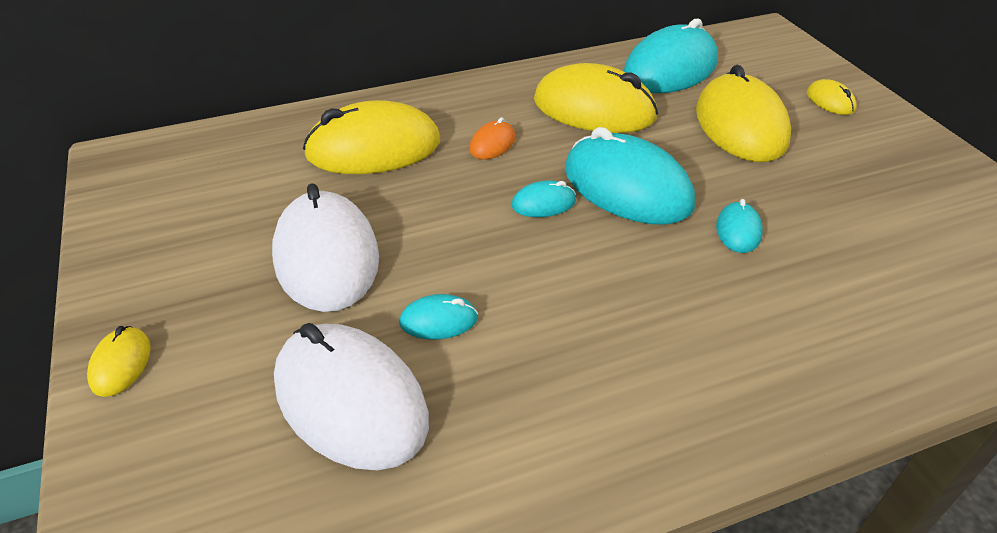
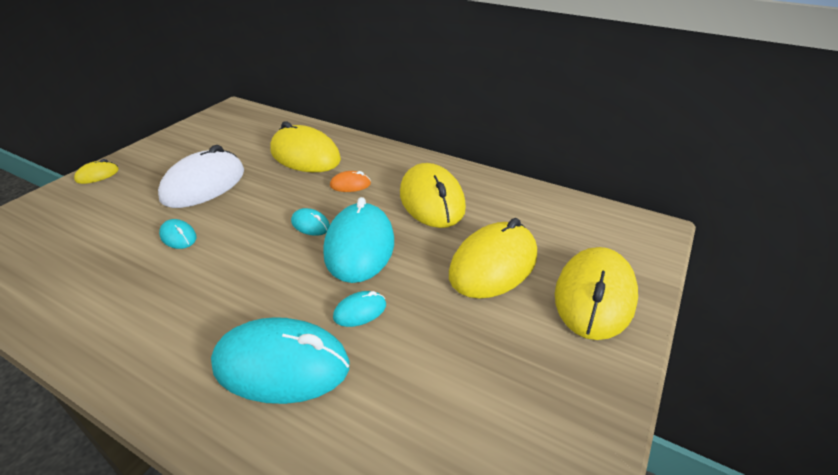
camera: 50 degrees right, 5 degrees down
(350, 400) = (104, 238): white mouse -> none
(670, 69) = (524, 208): turquoise mouse -> turquoise mouse (281, 365)
(830, 101) = (594, 297): yellow mouse -> yellow mouse, size x2.23

